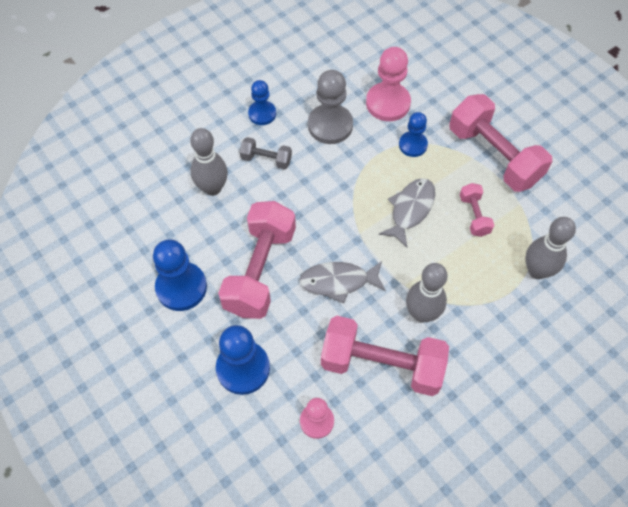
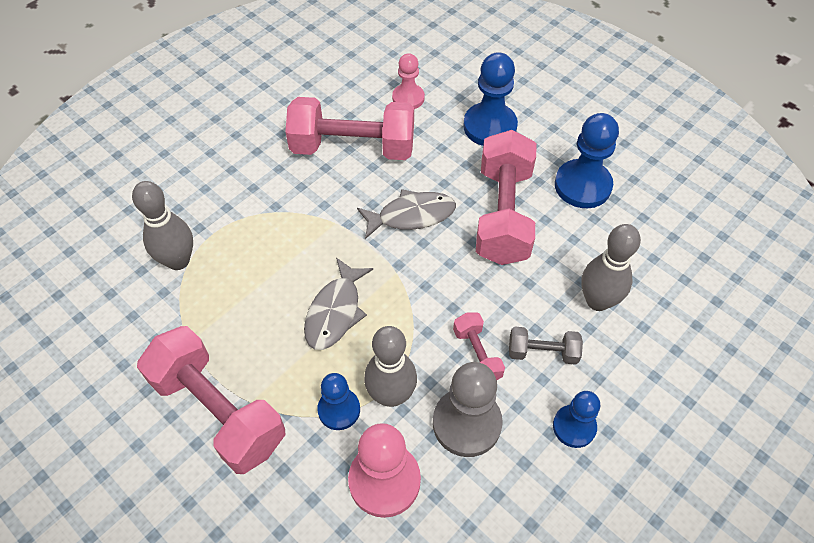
camera: 170 degrees right, 5 degrees down
(421, 313) = (314, 197): grey bowling pin -> grey bowling pin (391, 395)
(474, 215) = (251, 317): pink dumbbell -> pink dumbbell (477, 355)

